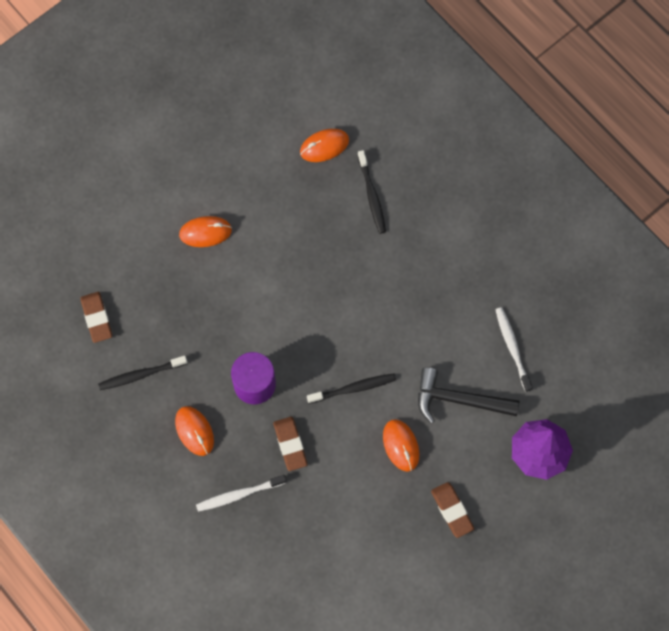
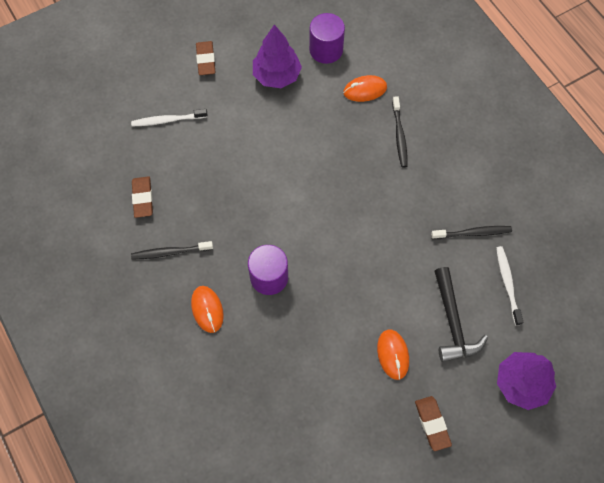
camera: 10 degrees right, 5 degrees down
(205, 232) = (251, 143): orange mouse -> none
(220, 144) = (277, 75): none -> purple tree
(239, 494) = (236, 374): white toothbrush -> white toothbrush (168, 120)
(271, 103) = (326, 50): none -> purple cylinder
(290, 444) = (291, 336): brown eraser -> brown eraser (206, 60)
(353, 388) = (357, 295): black toothbrush -> black toothbrush (472, 233)
(459, 400) = (452, 322): black hammer -> black hammer turned 120 degrees counterclockwise

